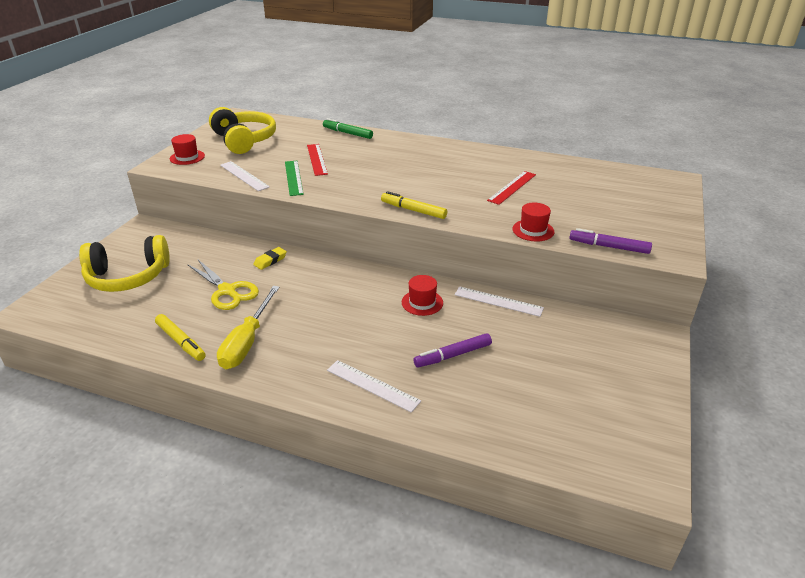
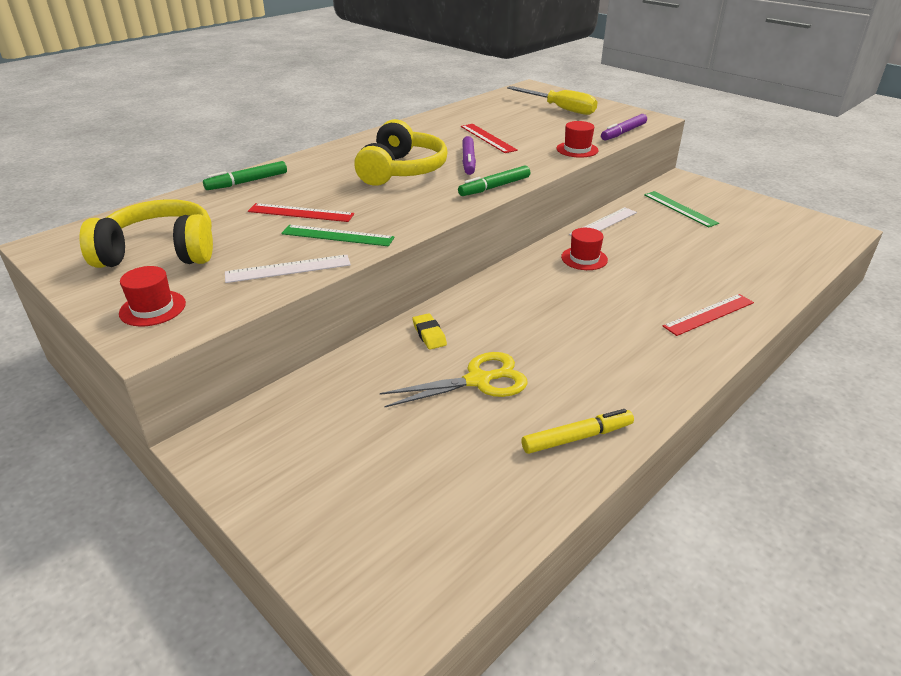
camera: 65 degrees left, 0 degrees up
(128, 277) = (366, 477): yellow headphones -> yellow headphones (401, 170)
(247, 342) = (602, 381): yellow screwdriver -> yellow screwdriver (560, 109)
(372, 385) = (709, 314): white ruler -> red ruler
(413, 210) = (494, 187): yellow marker -> green marker
(453, 355) = (676, 264): purple marker -> purple marker (468, 161)
(578, 343) = (680, 208): none -> green ruler

